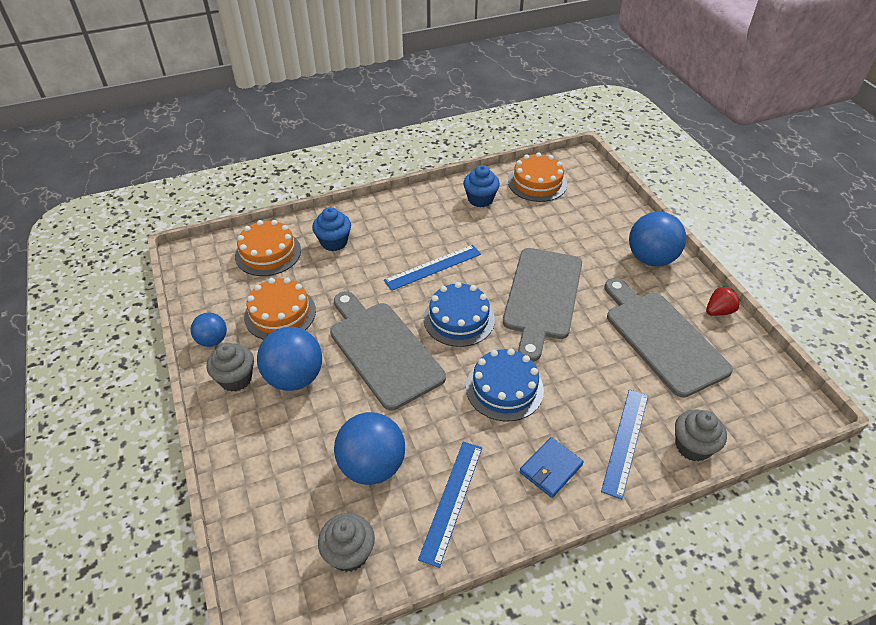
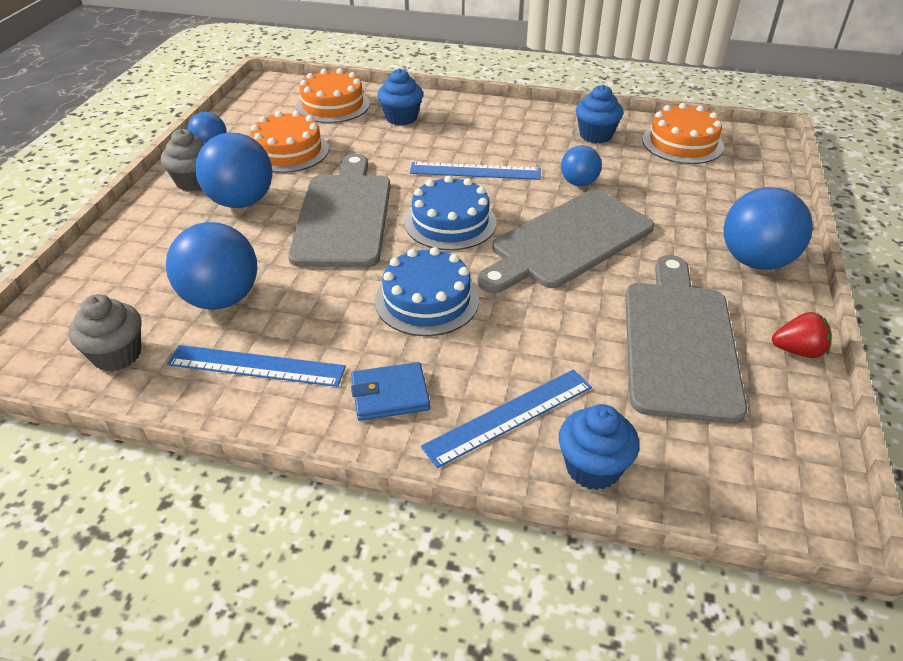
camera: 35 degrees right, 5 degrees down
(451, 500) = (256, 366): blue ruler -> blue ruler turned 45 degrees clockwise
(506, 246) = (578, 183): none -> blue ball
(692, 446) = (592, 467): grey cupcake -> blue cupcake

